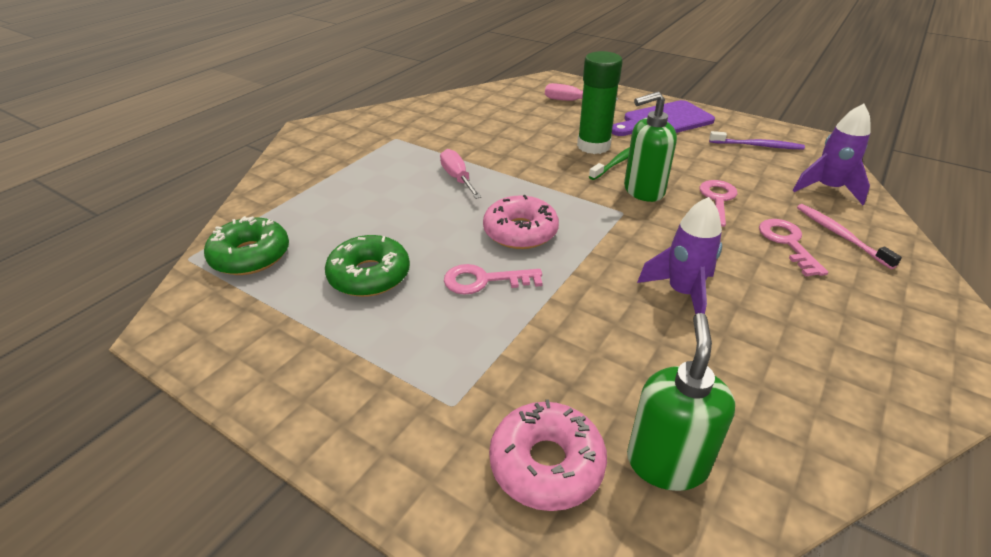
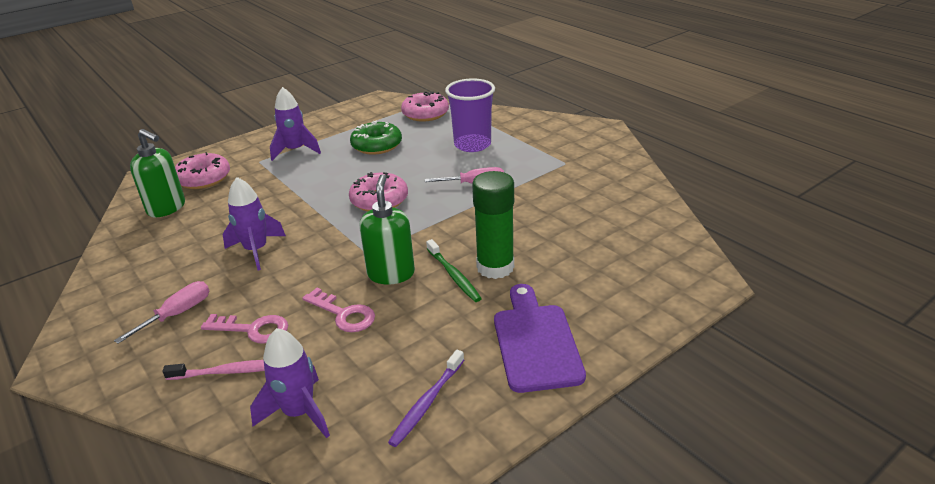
camera: 110 degrees right, 5 degrees down
(250, 256) = (425, 114): green donut -> pink donut
(358, 196) = (472, 145): none -> purple cup
(402, 367) = (295, 150): none -> purple rocket
(484, 280) = (339, 180): pink key -> none
(571, 101) = (624, 280): pink screwdriver -> pink screwdriver (177, 314)

